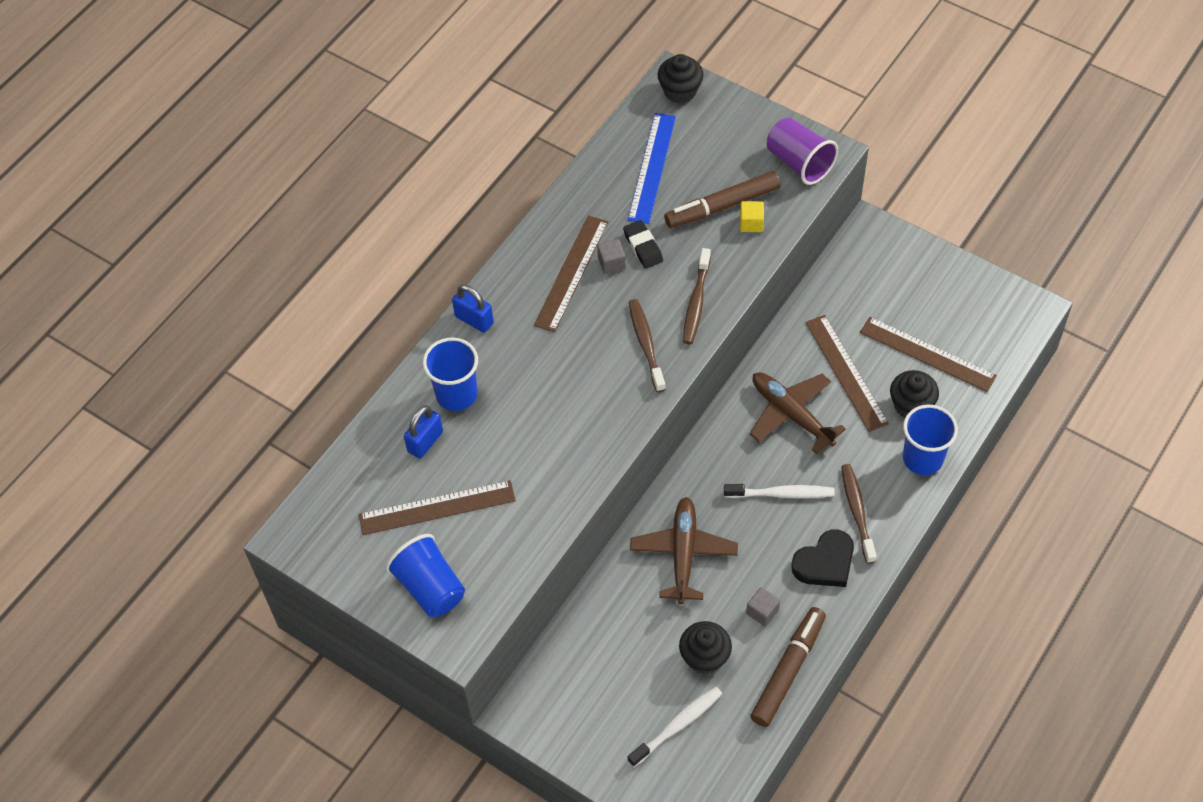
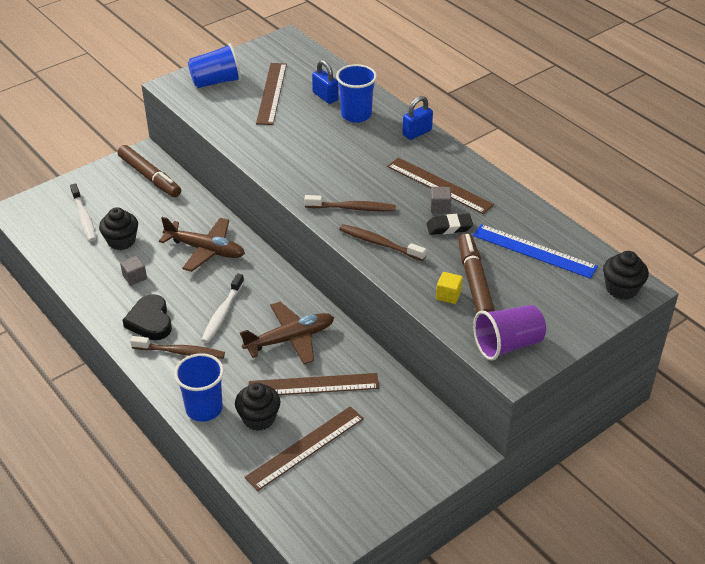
camera: 105 degrees right, 15 degrees down
(788, 670) = (82, 278): brown marker -> brown marker (150, 177)

